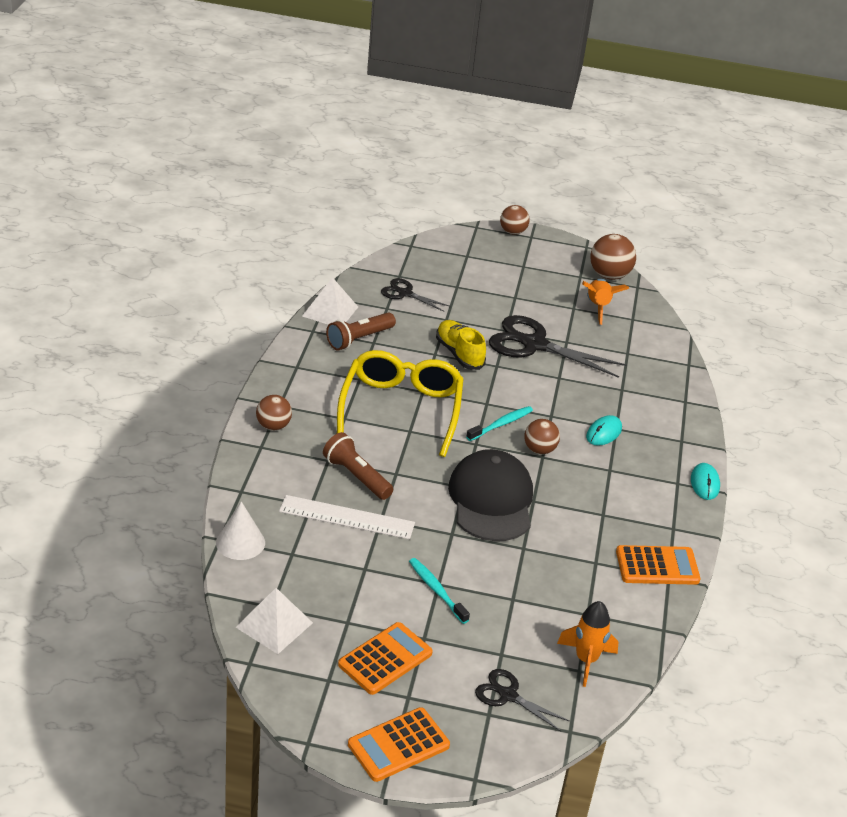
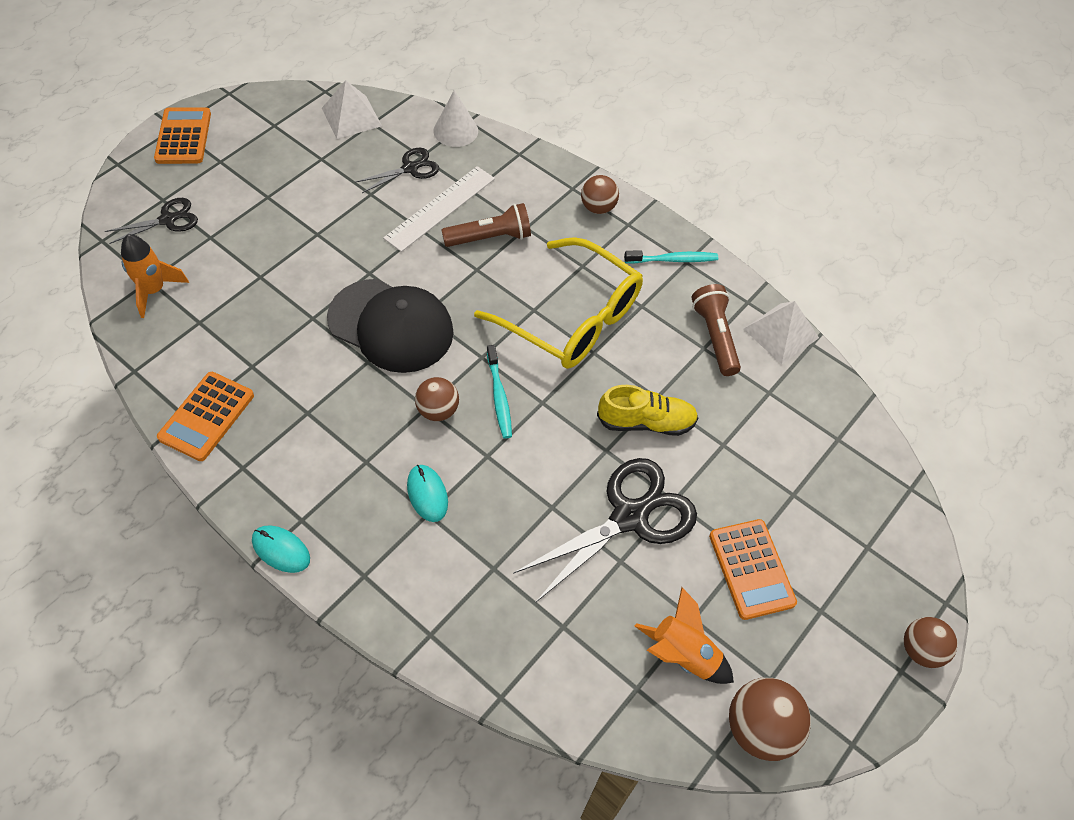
camera: 120 degrees right, 20 degrees up
(385, 659) = (266, 164): orange calculator -> orange calculator (751, 569)
(405, 293) = (795, 426): black scissors -> black scissors (410, 168)
(436, 590) = (310, 228): turquoise toothbrush -> turquoise toothbrush (673, 260)

